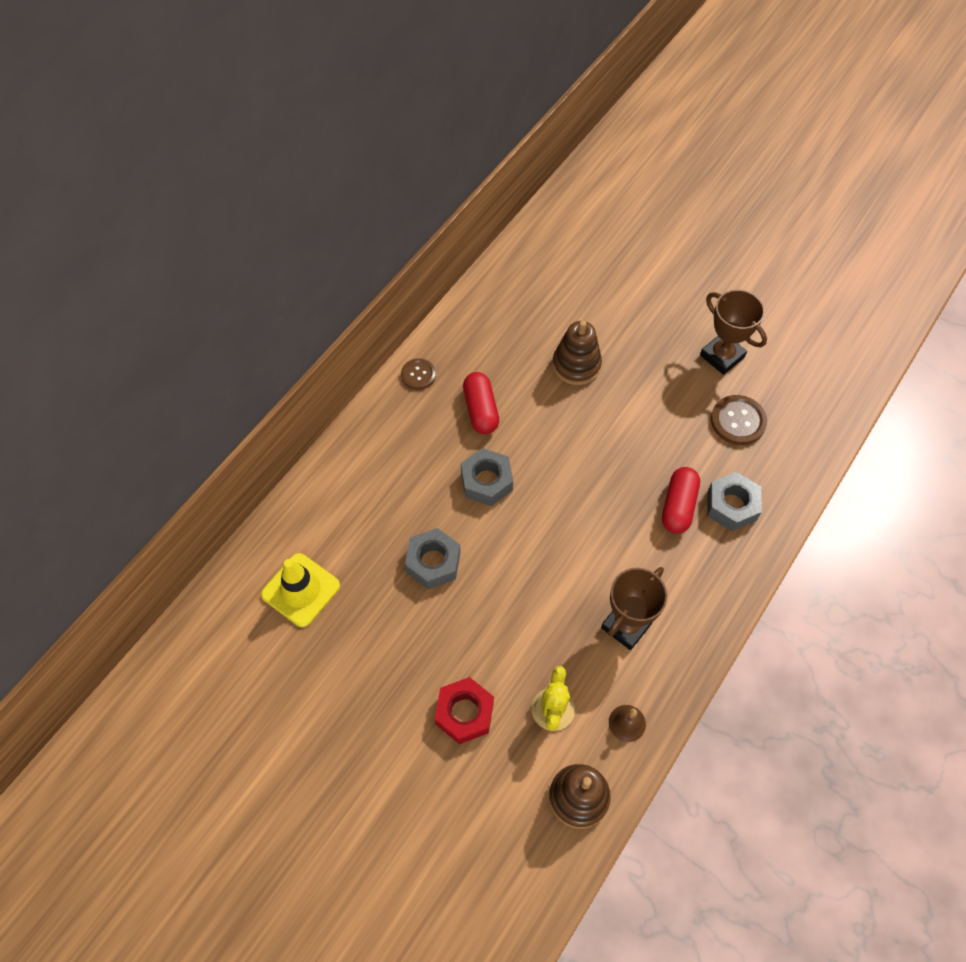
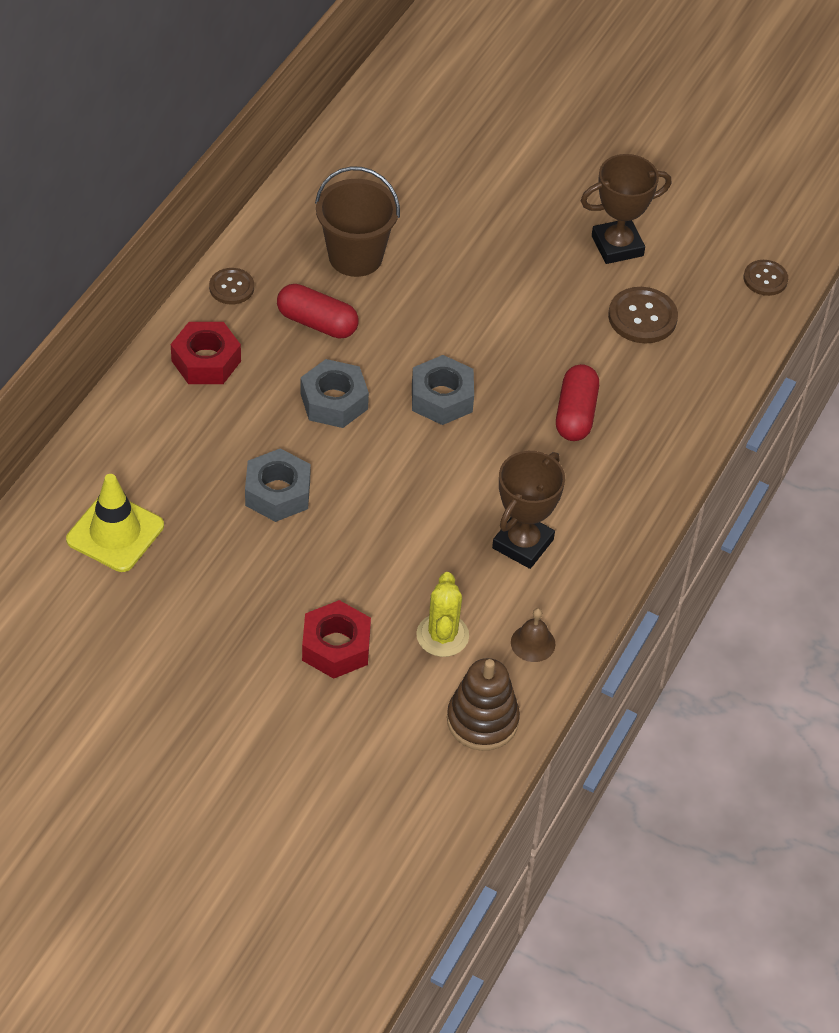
camera: 10 degrees left, 10 degrees down
(391, 438) = (206, 361): none -> red nut
(481, 410) = (317, 323): red capsule -> red capsule turned 45 degrees counterclockwise
(516, 353) = (355, 256): none -> brown bucket
(576, 365) = (433, 265): brown stacking toy -> none
(722, 356) = (617, 246): brown trophy -> brown trophy turned 60 degrees counterclockwise
(731, 505) = (641, 409): grey nut -> grey nut (442, 398)
(838, 393) = (765, 279): none -> brown button

